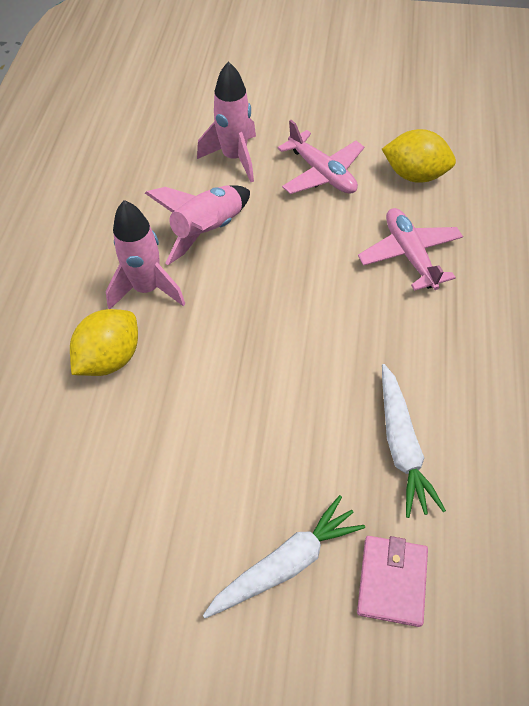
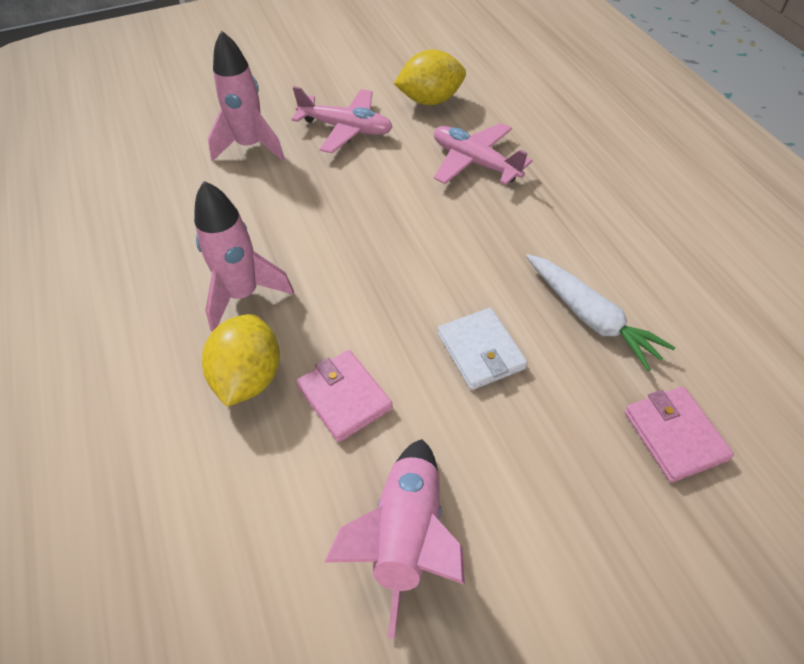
camera: 30 degrees left, 5 degrees down
(164, 409) = (344, 397): none -> pink wallet
(207, 231) = (270, 218): pink rocket -> pink rocket (407, 537)
(286, 563) = (572, 475): white carrot -> none
(290, 427) = (480, 351): none -> white wallet

